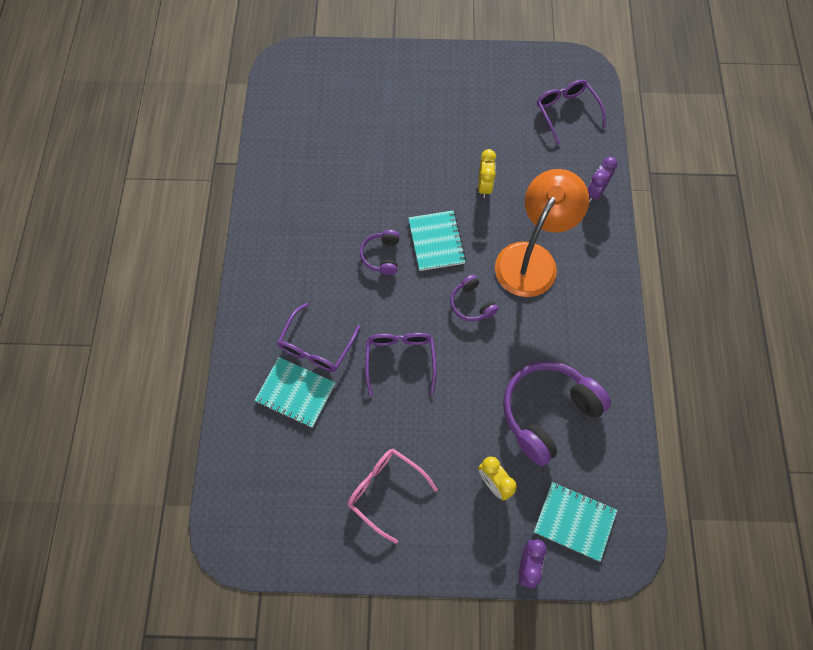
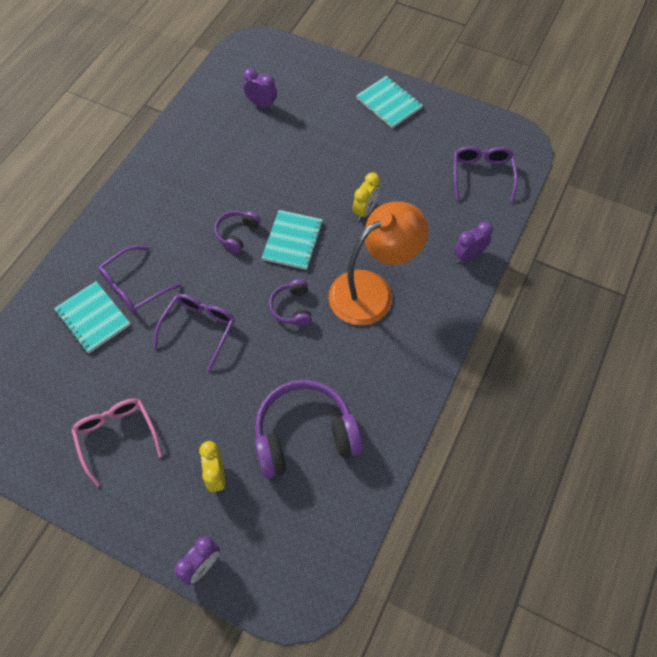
camera: 25 degrees right, 5 degrees down
(330, 119) = (261, 104): none -> purple clock
(574, 521) = (271, 546): turquoise notebook -> turquoise notebook (389, 103)

